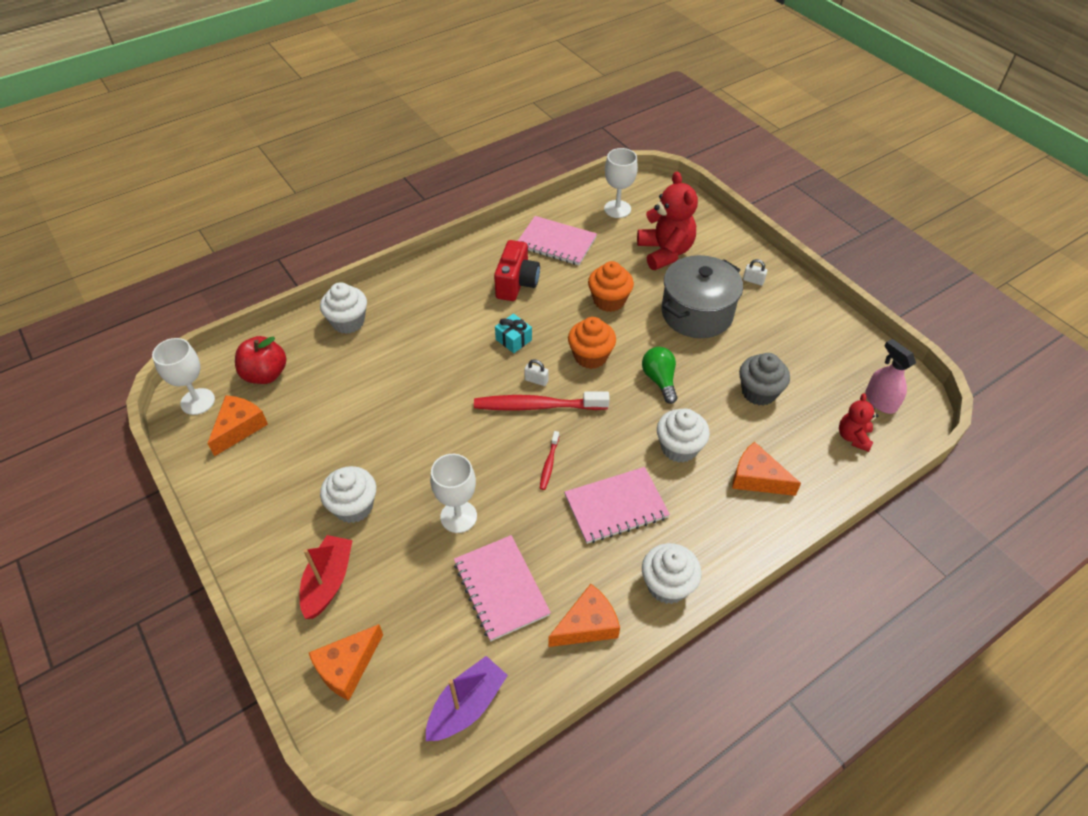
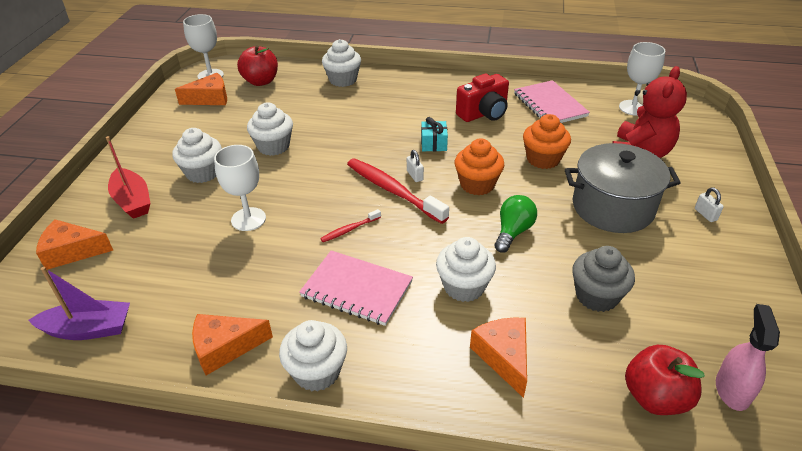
camera: 45 degrees right, 10 degrees down
(328, 581) = (132, 201): red boat -> red boat turned 90 degrees clockwise
(381, 435) = (273, 146): none -> white cupcake
(501, 588) = (209, 279): pink notebook -> none
(587, 625) = (225, 348): orange cheese -> orange cheese turned 150 degrees clockwise
(853, 437) = (655, 397): red teddy bear -> red apple

